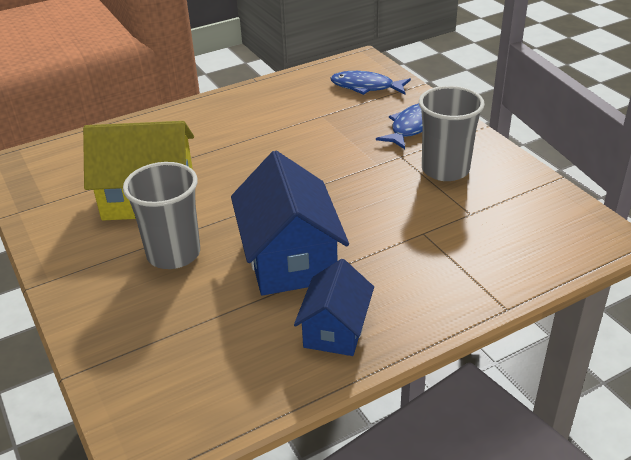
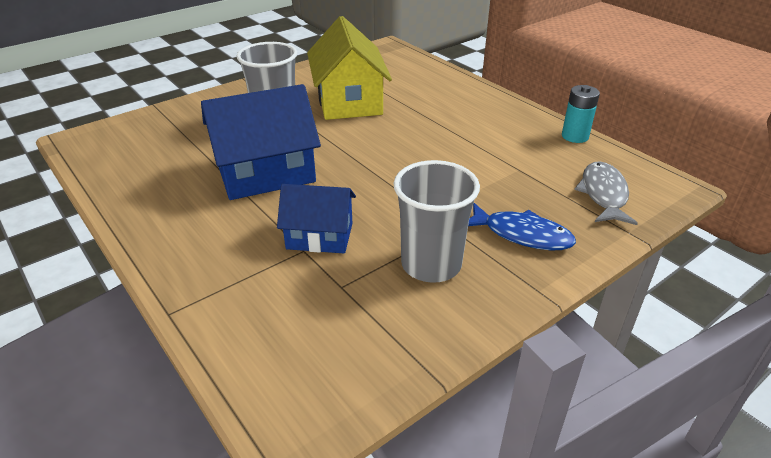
camera: 80 degrees right, 0 degrees up
(278, 83) = (575, 136): none -> turquoise battery
(335, 329) = (168, 204): blue house -> blue house (319, 236)
(365, 87) = (603, 194): blue fish -> grey fish

